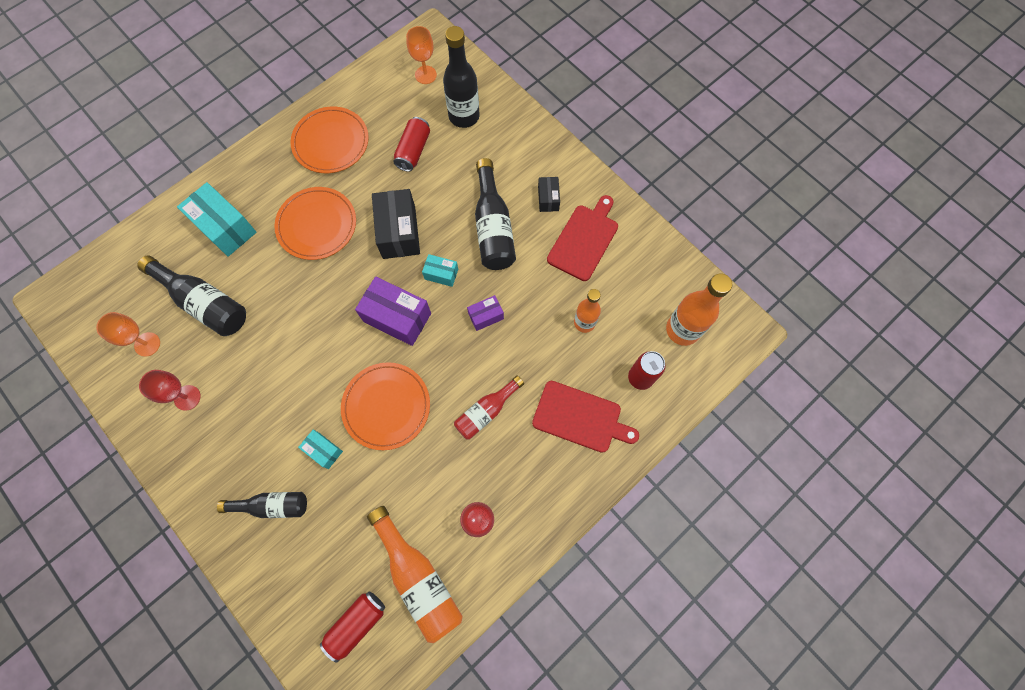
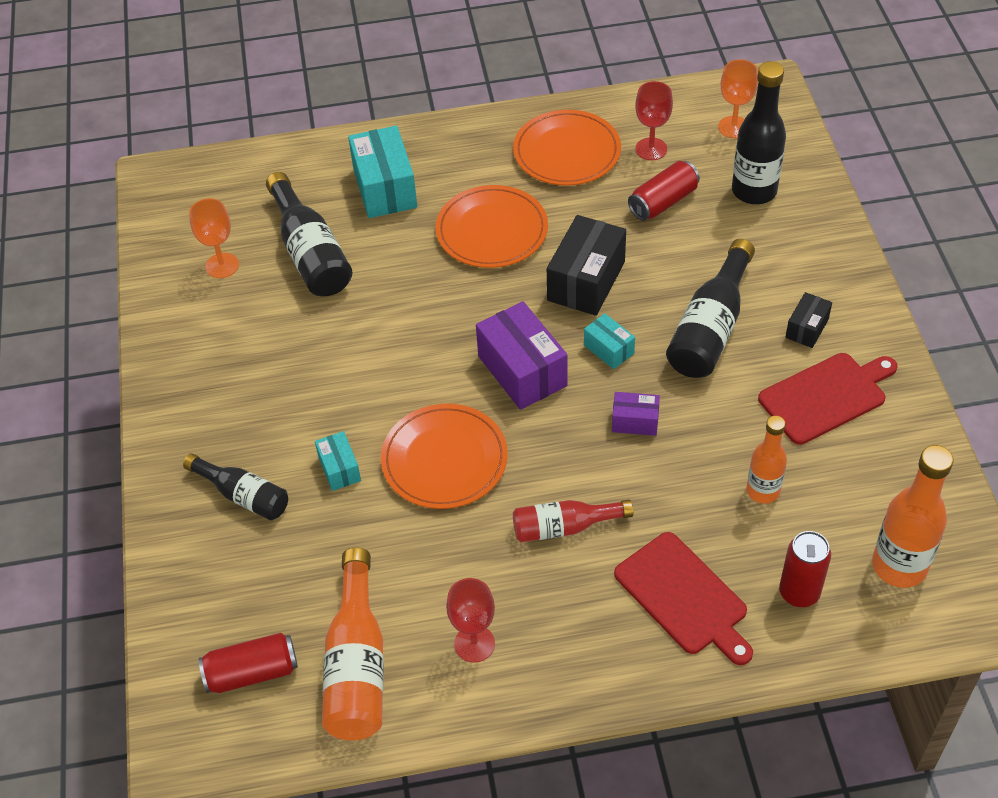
camera: 35 degrees right, 20 degrees down
(187, 397) = (227, 339): red goblet -> red goblet (651, 149)

